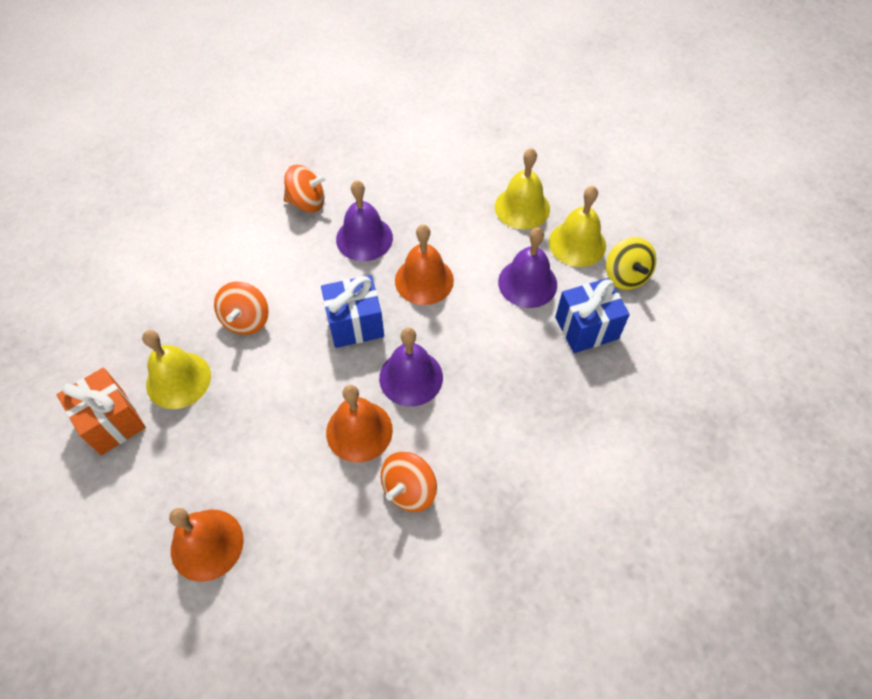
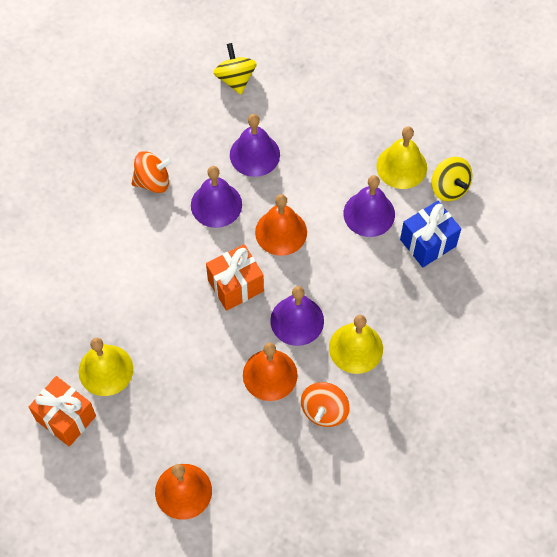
camera: 15 degrees left, 5 degrees up
(246, 320) = (142, 304): orange spinning top -> none
(355, 324) = (235, 286): blue gift -> orange gift
(422, 199) = (254, 154): none -> purple bell
(426, 128) = (235, 79): none -> yellow spinning top
(522, 207) = (345, 142): yellow bell -> yellow bell (356, 348)

